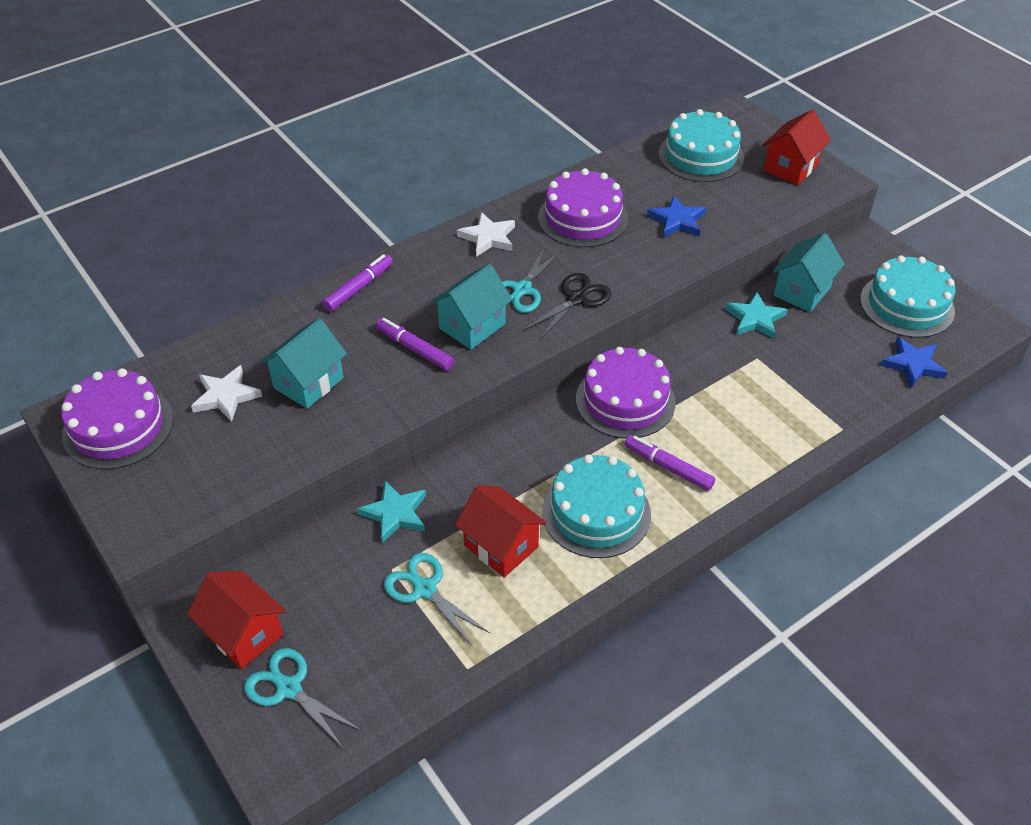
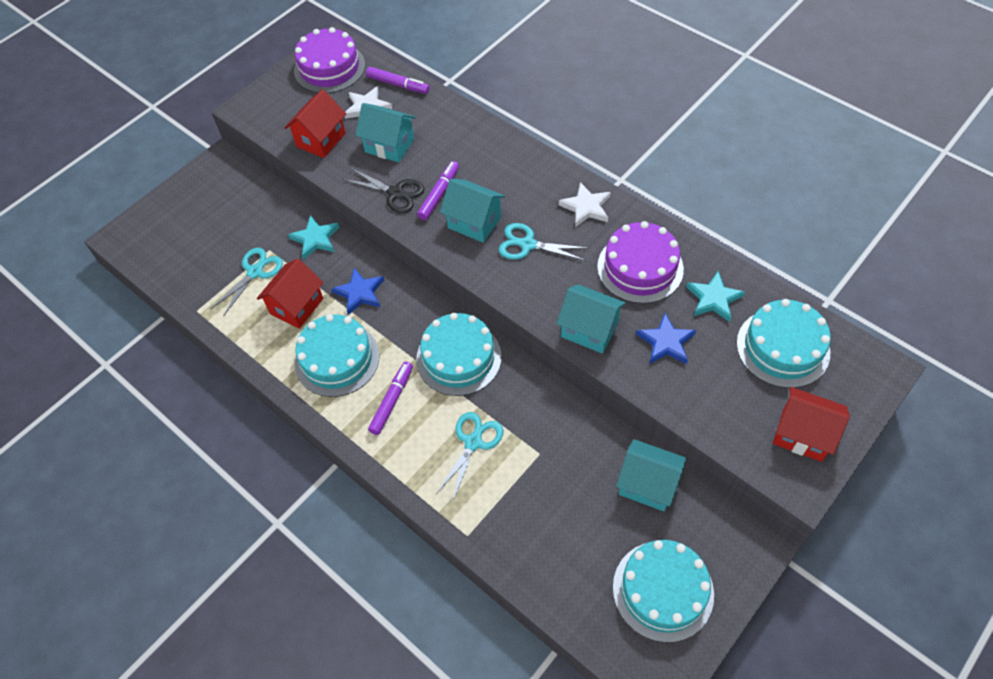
camera: 80 degrees right, 10 degrees up
(244, 634) = (212, 191): red house -> red house (321, 140)
(289, 689) = (176, 224): turquoise scissors -> turquoise scissors (473, 442)
(359, 288) = (496, 144): purple marker -> purple marker (398, 84)
(576, 299) = (528, 284): black scissors -> black scissors (395, 193)
(625, 400) = (458, 358): purple cake -> turquoise cake
(648, 267) = (589, 330): none -> turquoise house
(755, 319) = (592, 446): turquoise star -> turquoise star (713, 299)
(913, 365) = (572, 598): blue star -> blue star (360, 293)

